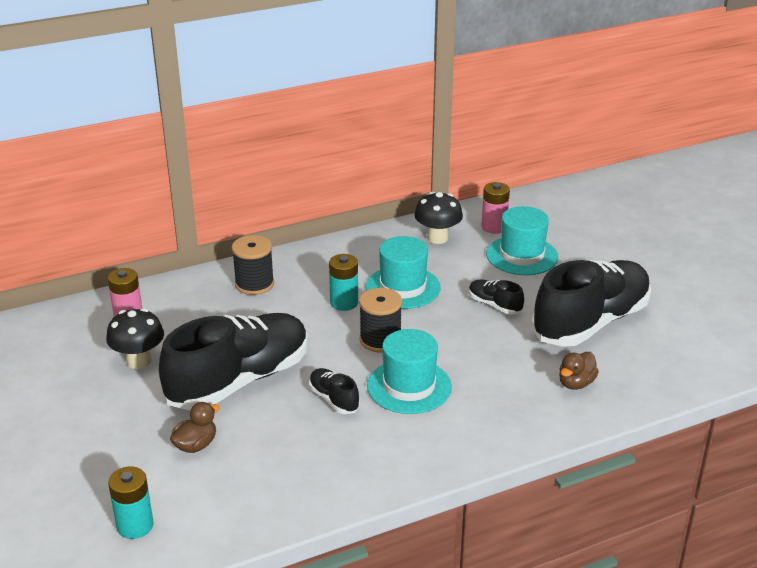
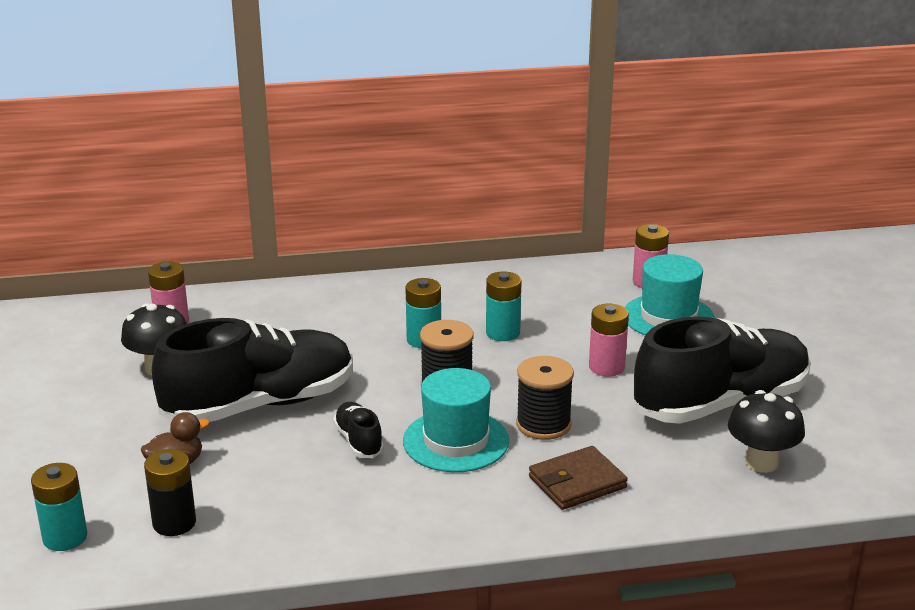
camera: 15 degrees right, 5 degrees down
(219, 496) = (174, 523): none -> black battery
(254, 284) = (330, 306): black spool -> black spool (543, 424)
(403, 287) = (503, 333): turquoise hat -> turquoise battery
(437, 238) = (572, 285): black mushroom -> black mushroom (761, 462)
(494, 305) = (606, 367): black shoe -> pink battery
(515, 405) = (577, 482): none -> brown wallet
(576, 383) = (667, 469): brown duck -> none

